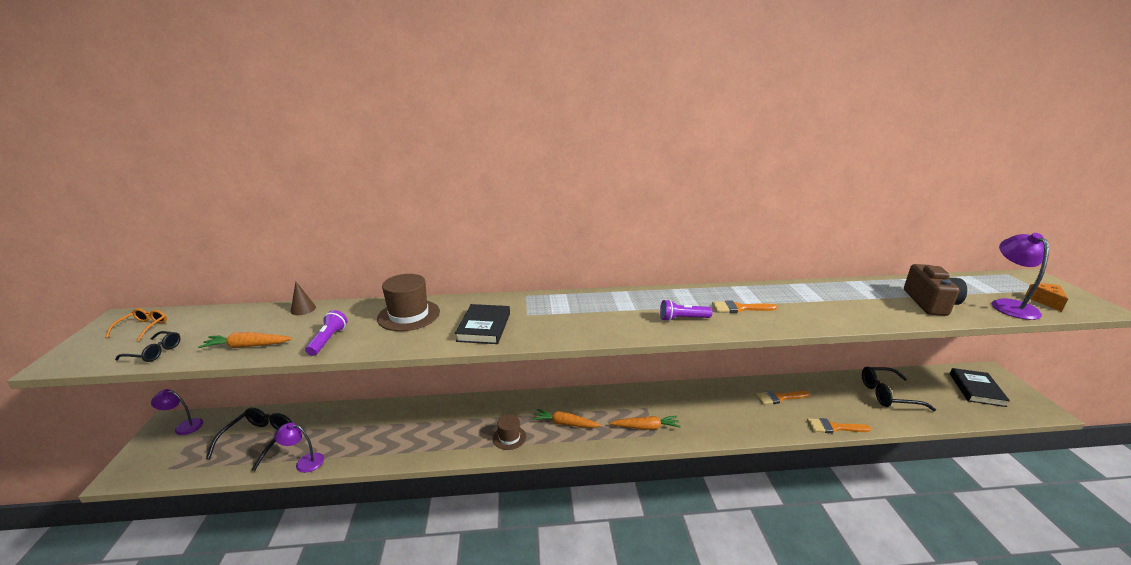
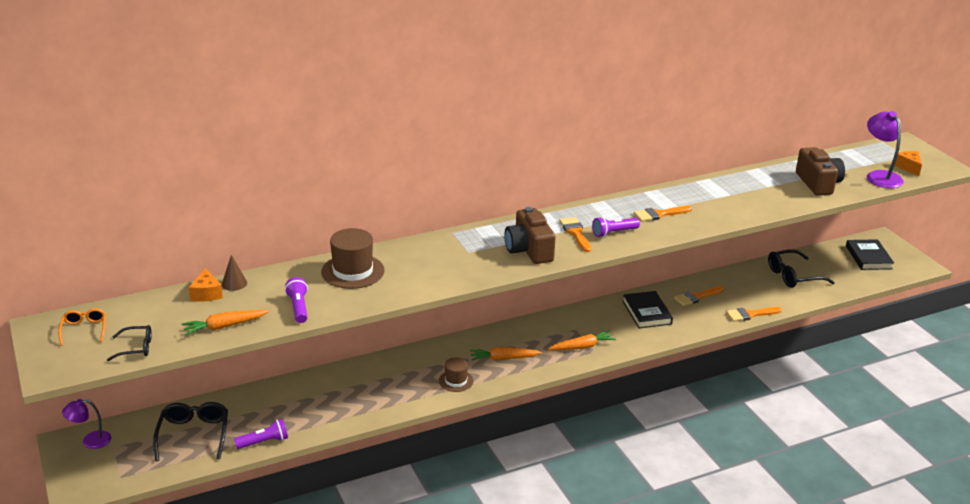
camera: 20 degrees left, 5 degrees up
(271, 314) = (206, 294): none -> orange cheese
(304, 462) = (264, 442): purple lamp -> purple flashlight
(484, 327) = (437, 271): black book -> black book (646, 312)
(586, 322) = (529, 250): none -> brown camera
(643, 313) = (575, 233): none -> orange brush

